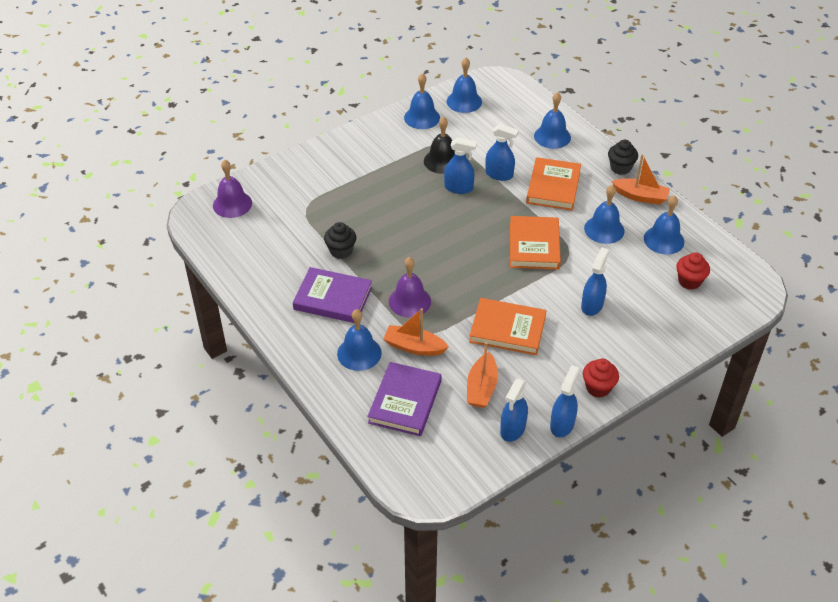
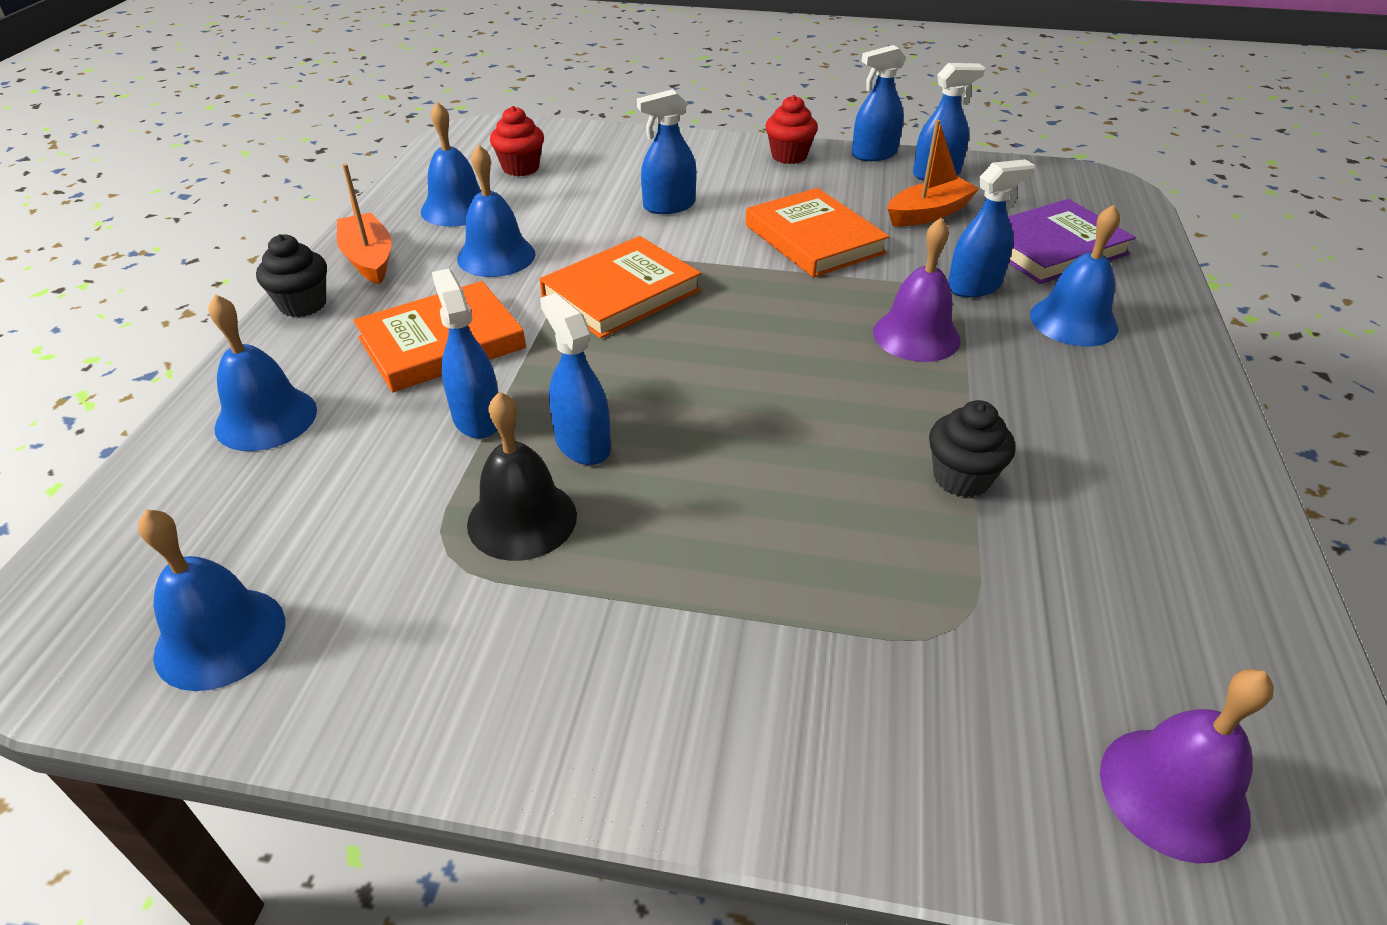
camera: 135 degrees left, 5 degrees down
(333, 298) = (1054, 411): purple book -> none
(414, 347) = (974, 286): orange boat -> blue spray bottle
(422, 117) = (375, 674): blue bell -> none

